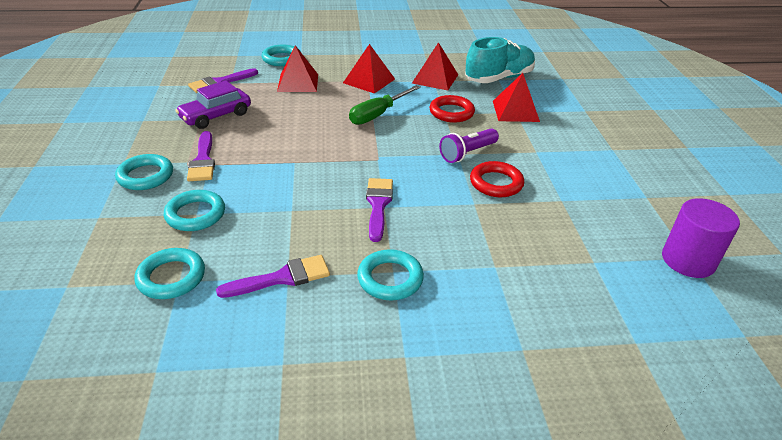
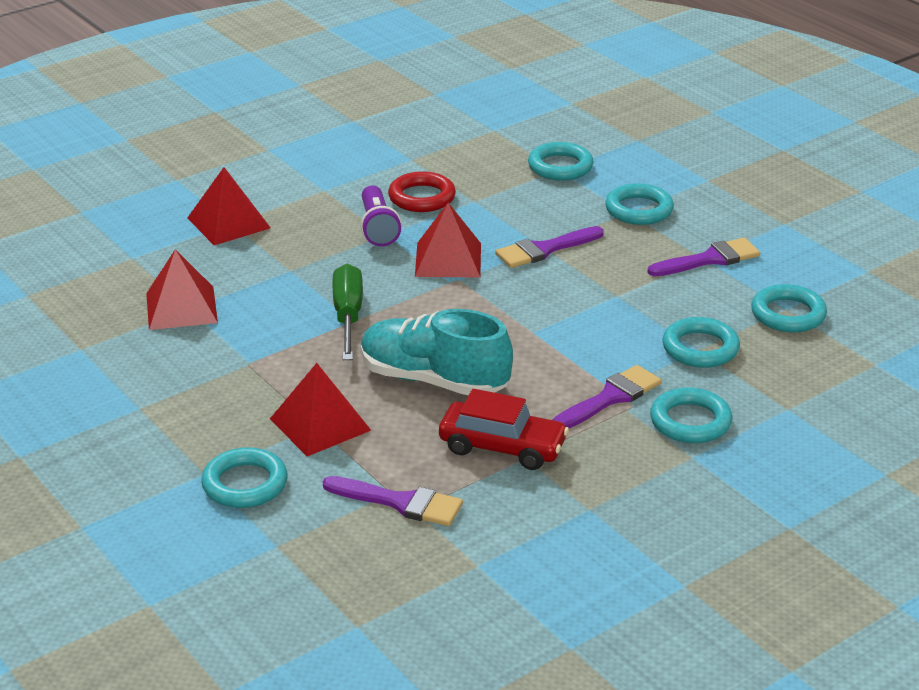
camera: 120 degrees left, 5 degrees down
(216, 116) = (502, 447): purple car -> red car
(282, 278) = (709, 259): purple brush -> purple brush turned 120 degrees clockwise
(369, 81) = (246, 362): red pyramid -> red pyramid (448, 259)
(378, 114) = (348, 316): green screwdriver -> green screwdriver turned 105 degrees counterclockwise
(451, 112) = (282, 265): red ring -> none
(467, 153) = (378, 228): purple flashlight -> purple flashlight turned 60 degrees clockwise
(498, 269) = (560, 167): none -> turquoise ring
(499, 78) = (128, 257): turquoise shoe -> turquoise shoe (433, 380)
(688, 260) = (440, 93): purple cylinder -> none

